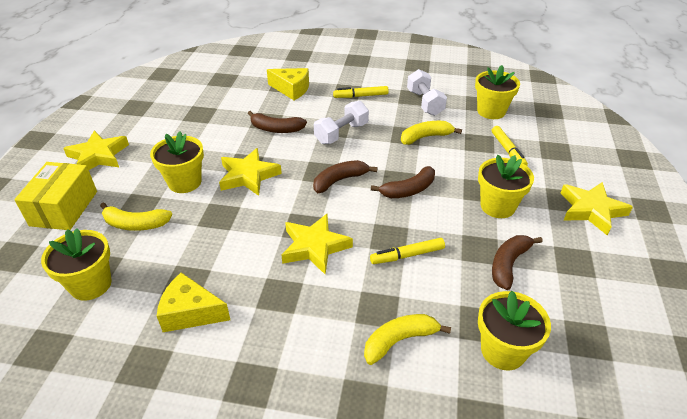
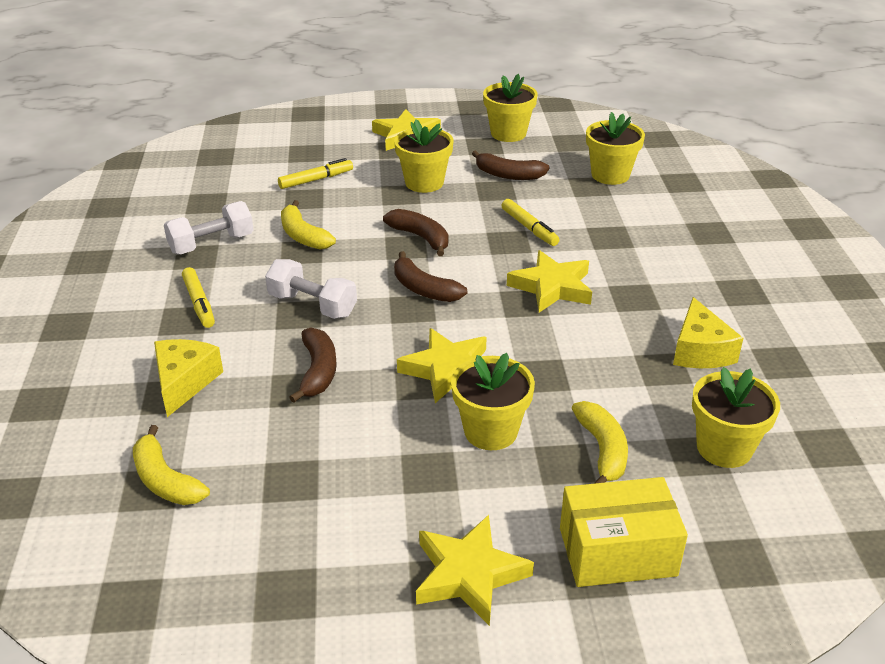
camera: 105 degrees left, 5 degrees down
(399, 340) = (637, 221): yellow banana -> yellow banana (165, 480)
(491, 111) = (226, 193): yellow flower pot -> yellow flower pot (508, 133)

